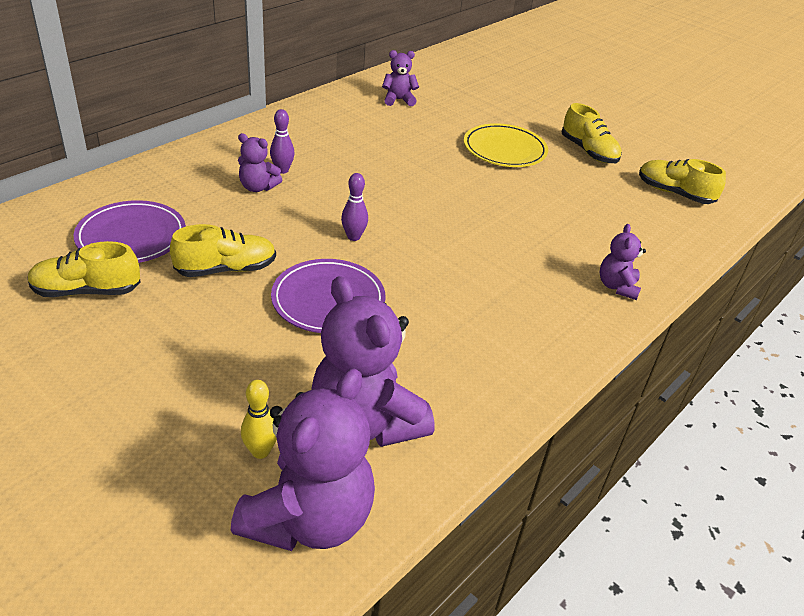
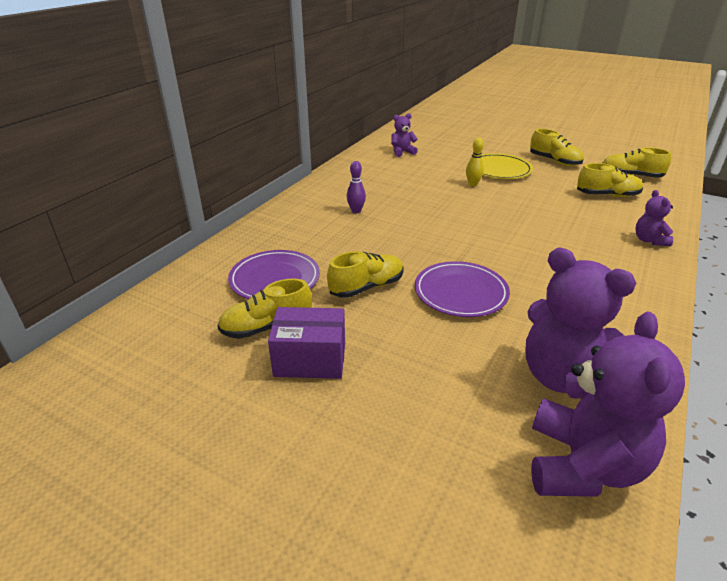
camera: 10 degrees left, 5 degrees down
(108, 337) = (310, 359): none -> purple box
(258, 187) = (347, 225): purple teddy bear -> none
(260, 451) = (501, 420): yellow bowling pin -> yellow bowling pin (472, 184)
(353, 237) = (443, 245): purple bowling pin -> none
(617, 214) = (607, 195): none -> yellow shoe

